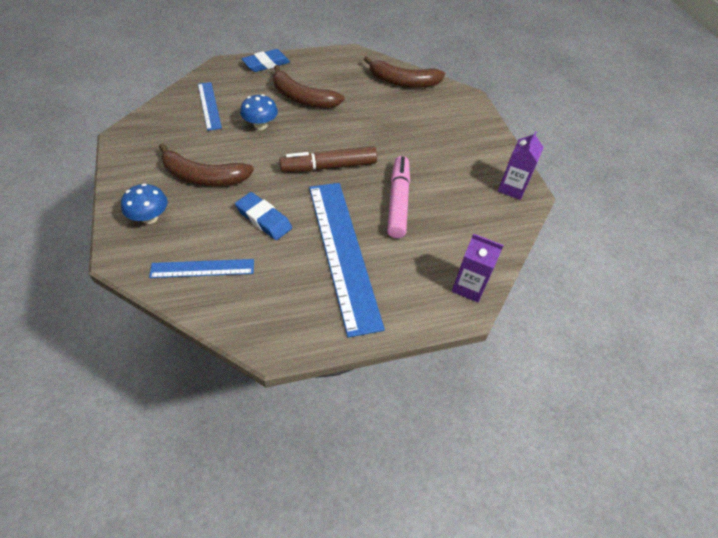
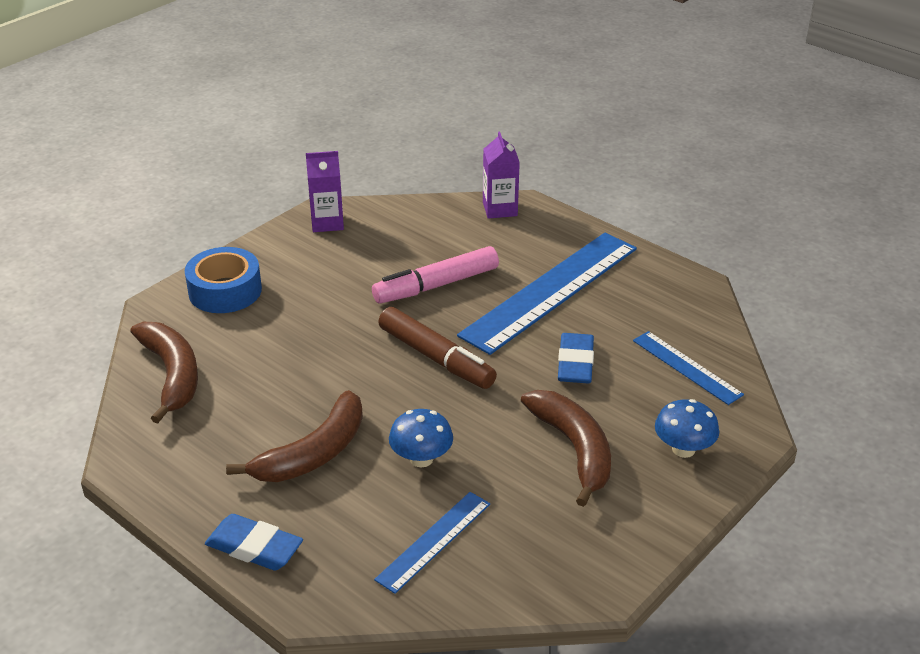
camera: 120 degrees left, 15 degrees down
(302, 98) = (314, 453): brown banana -> brown banana turned 45 degrees clockwise
(463, 121) = (225, 291): none -> blue tape

